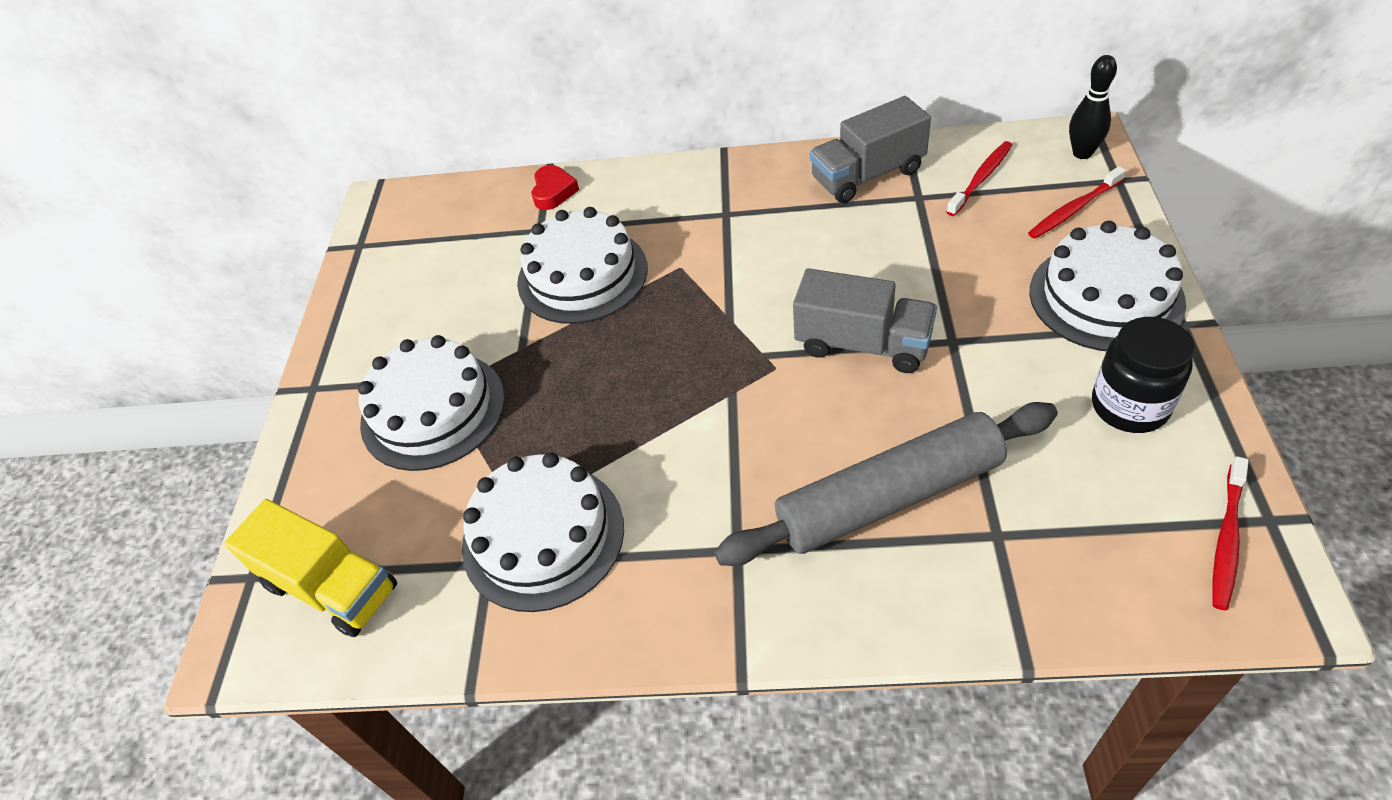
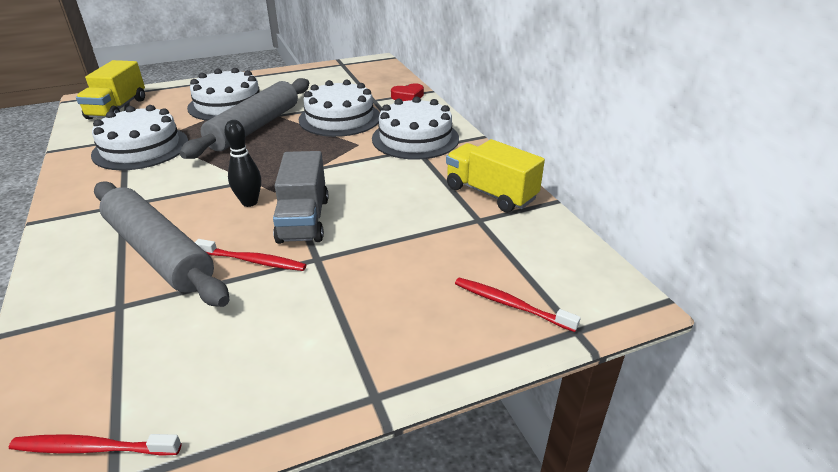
camera: 60 degrees right, 15 degrees down
(553, 378) = (255, 127): none -> grey rolling pin
(868, 175) = (490, 193): grey truck -> yellow truck
(981, 178) = (522, 246): red toothbrush -> red toothbrush (254, 261)
(1082, 153) = (601, 301): black bowling pin -> black bowling pin (249, 202)
(1105, 297) = (396, 338): white cake -> white cake (415, 138)
(1129, 406) = (256, 366): black jar -> none

